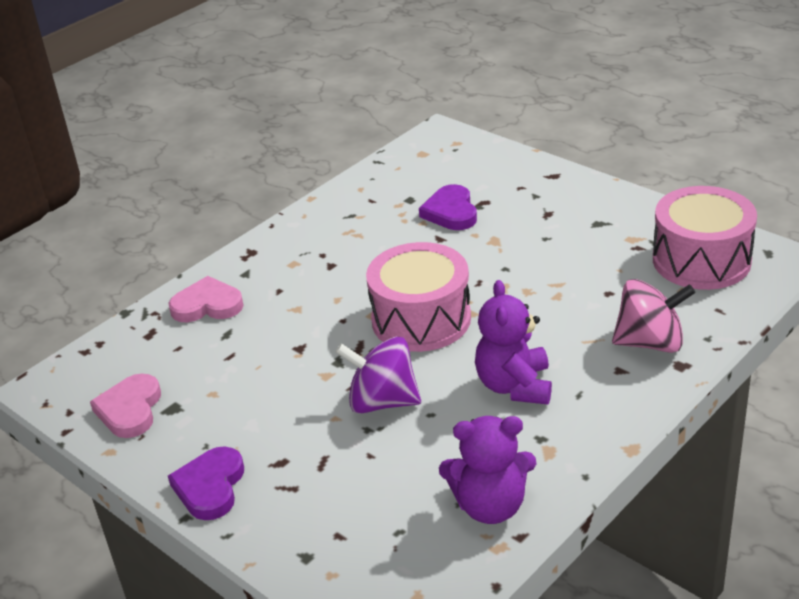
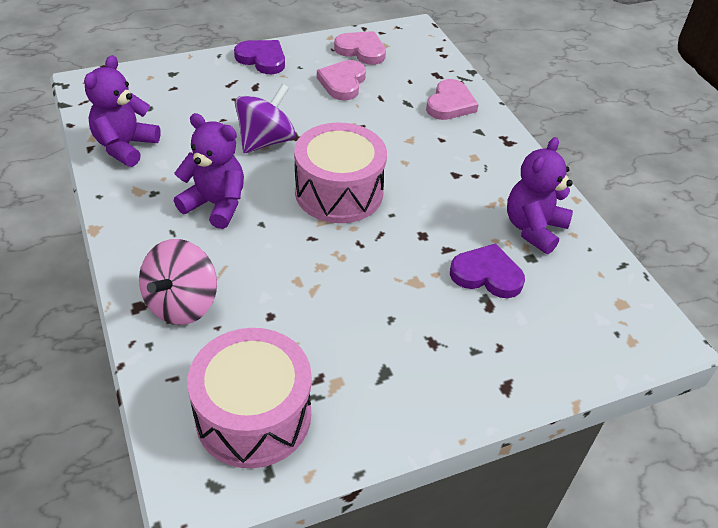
camera: 110 degrees right, 10 degrees up
(219, 395) = (343, 83): none -> pink heart
(372, 207) = (533, 228): none -> purple teddy bear

